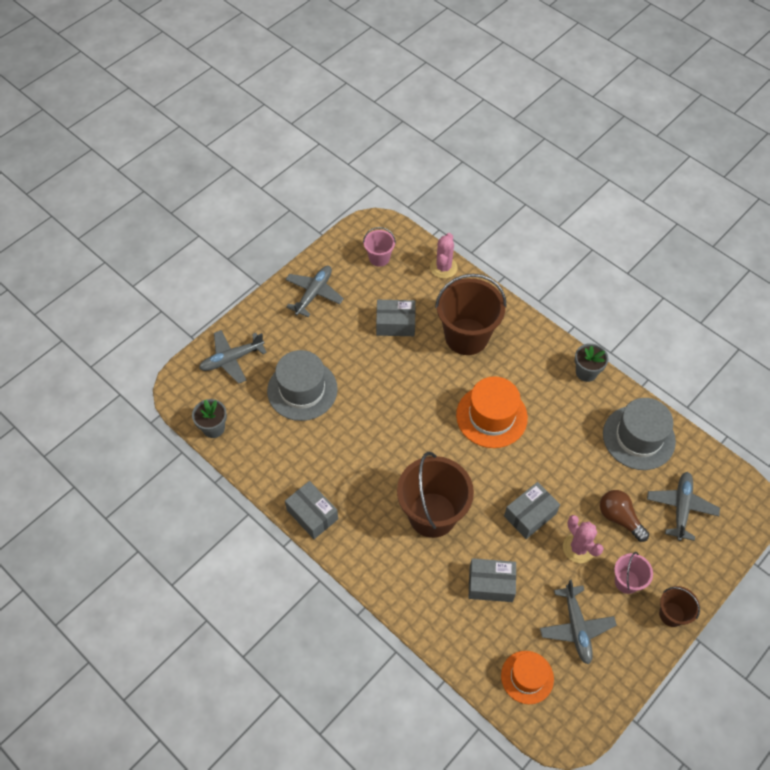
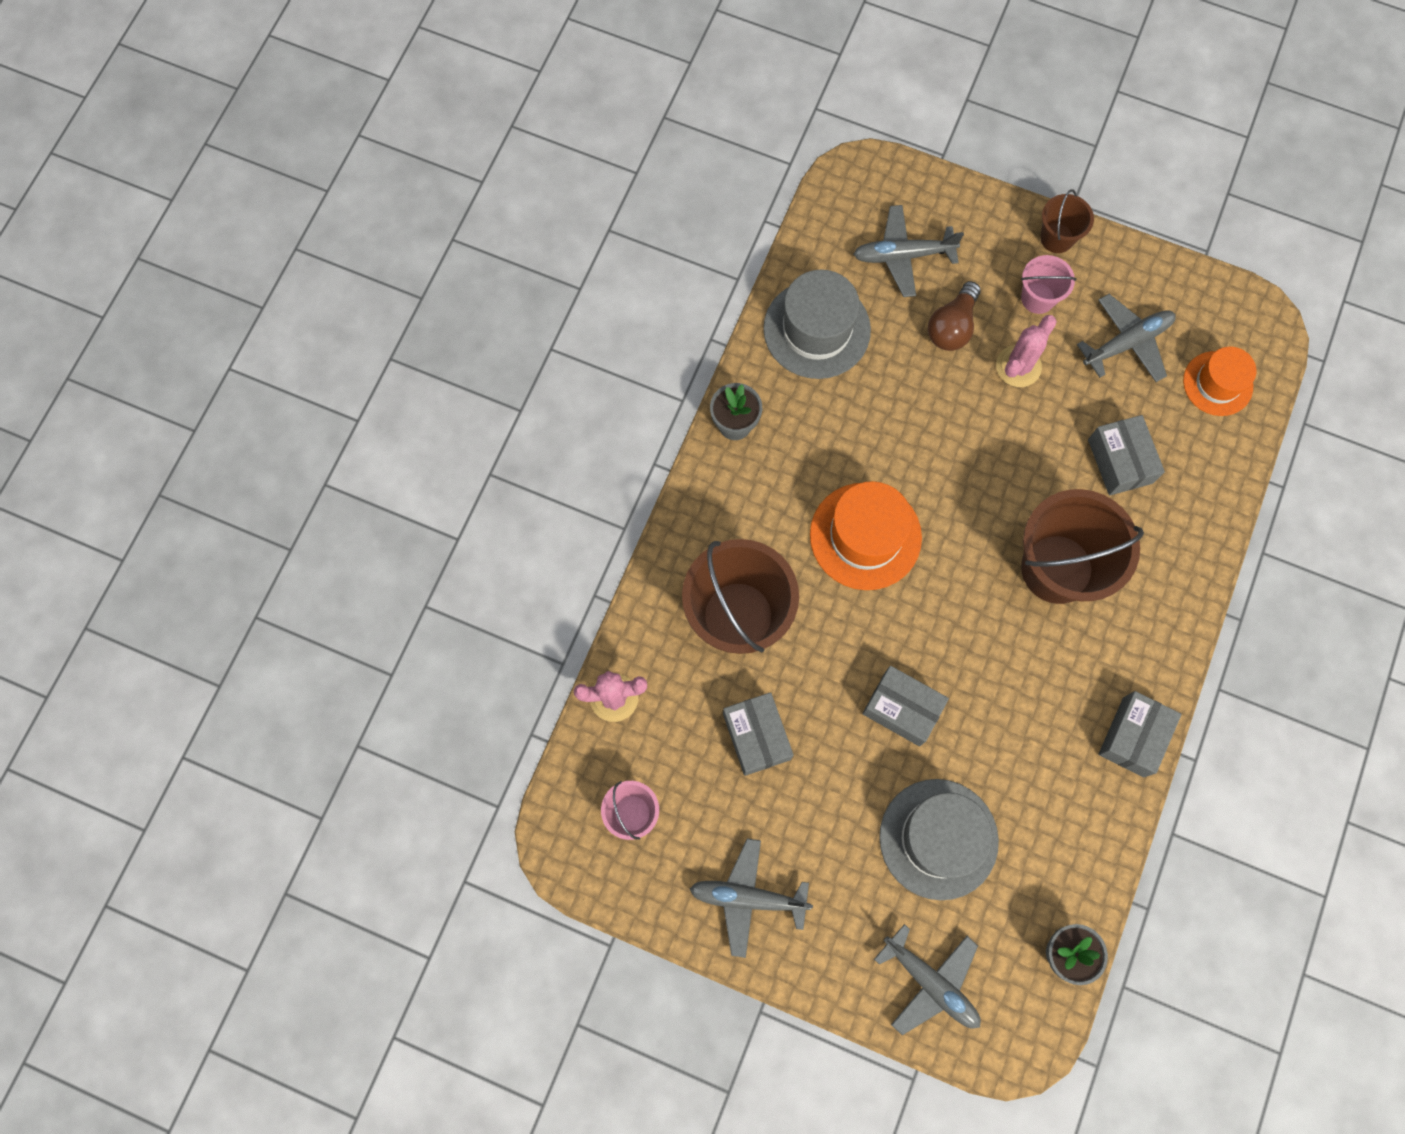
camera: 110 degrees left, 15 degrees up
(530, 515) = (998, 440): grey box -> grey box (902, 709)

